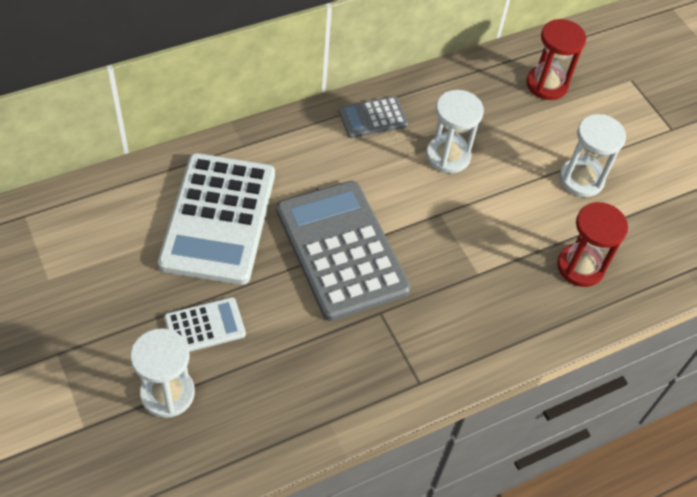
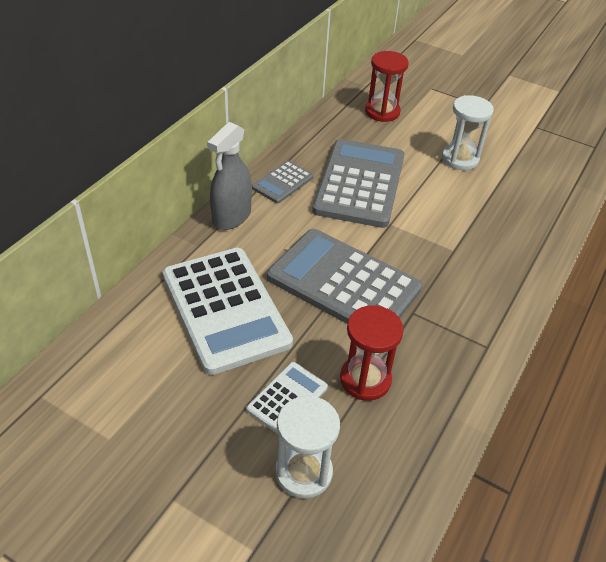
camera: 30 degrees left, 10 degrees down
(296, 131) = (231, 217): none -> grey spray bottle
(448, 156) = (359, 183): white hourglass -> grey calculator
(580, 267) = (513, 212): red hourglass -> red hourglass (365, 379)

